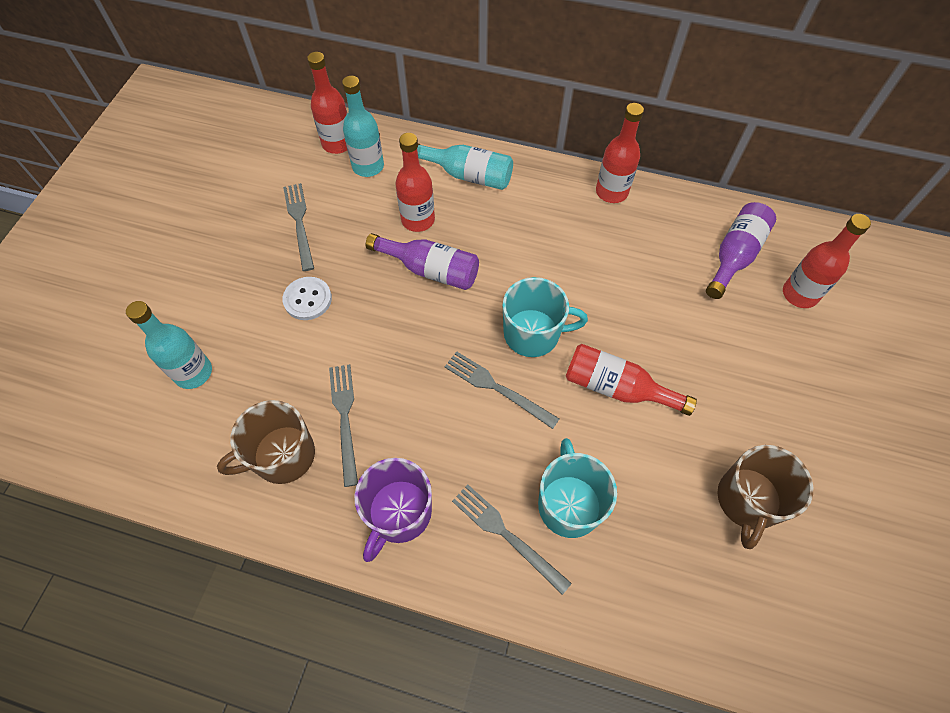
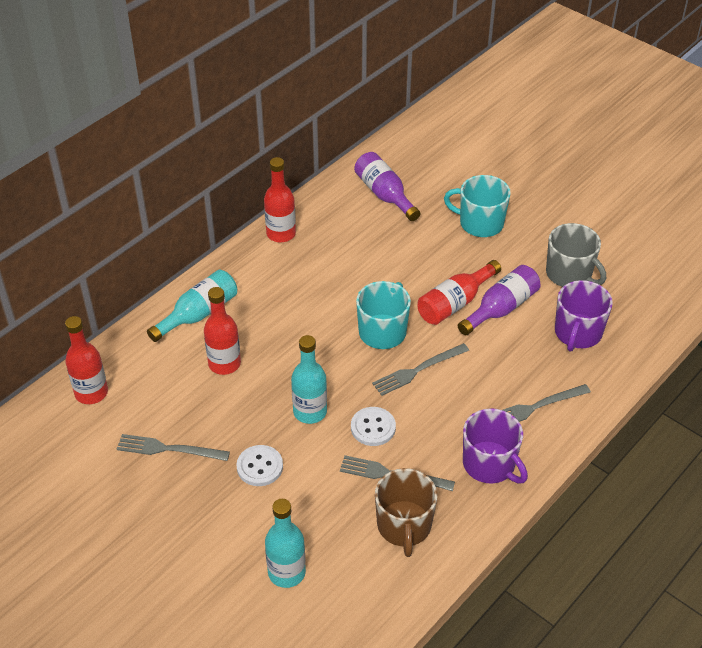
camera: 65 degrees left, 15 degrees down
(368, 166) = (137, 379): turquoise bottle -> turquoise bottle (310, 412)
(398, 376) = (373, 427): none -> white button
(430, 270) = (282, 373): purple bottle -> purple bottle (501, 309)
(569, 504) = (529, 364): turquoise mug -> turquoise mug (480, 223)
(652, 545) = (577, 333): none -> purple mug
(747, 501) = (569, 274): brown mug -> grey mug
(799, 294) = (436, 178): red bottle -> none

